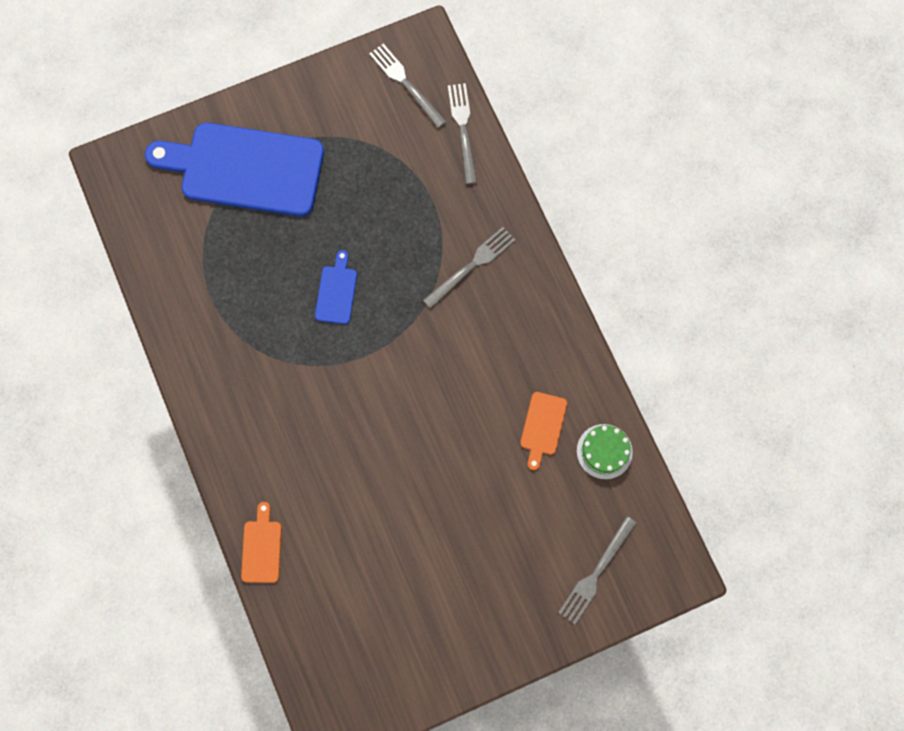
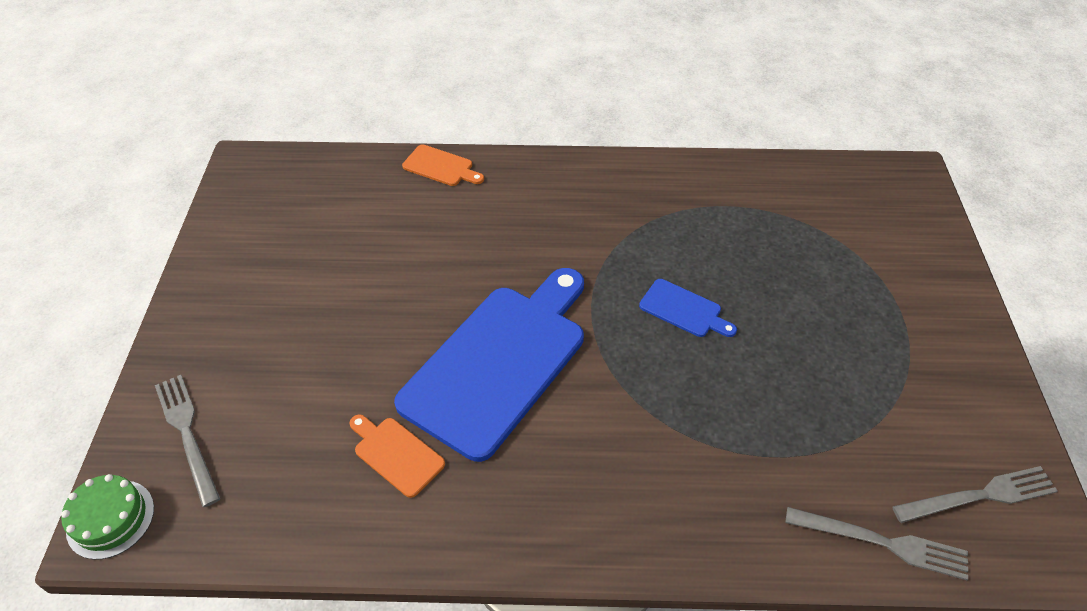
camera: 115 degrees right, 25 degrees down
(245, 169) = (879, 279): blue cutting board -> blue cutting board (499, 362)
(471, 266) = (657, 464): grey fork -> none
(604, 451) = (316, 513): green cake -> green cake (110, 519)

